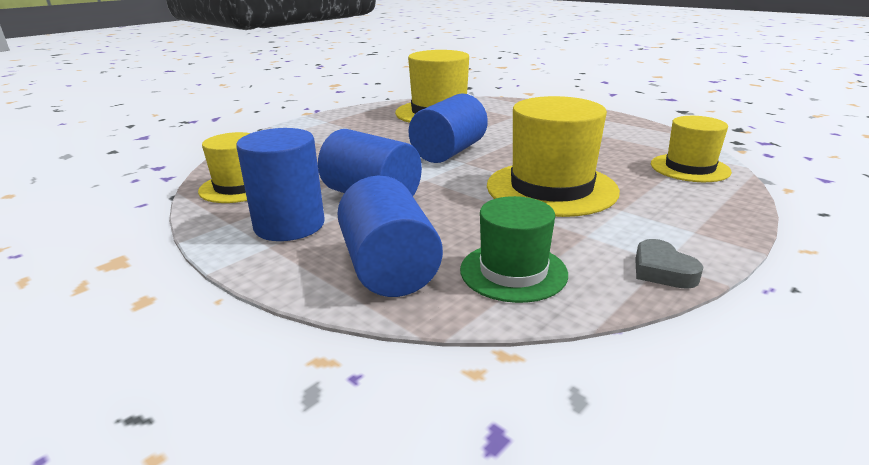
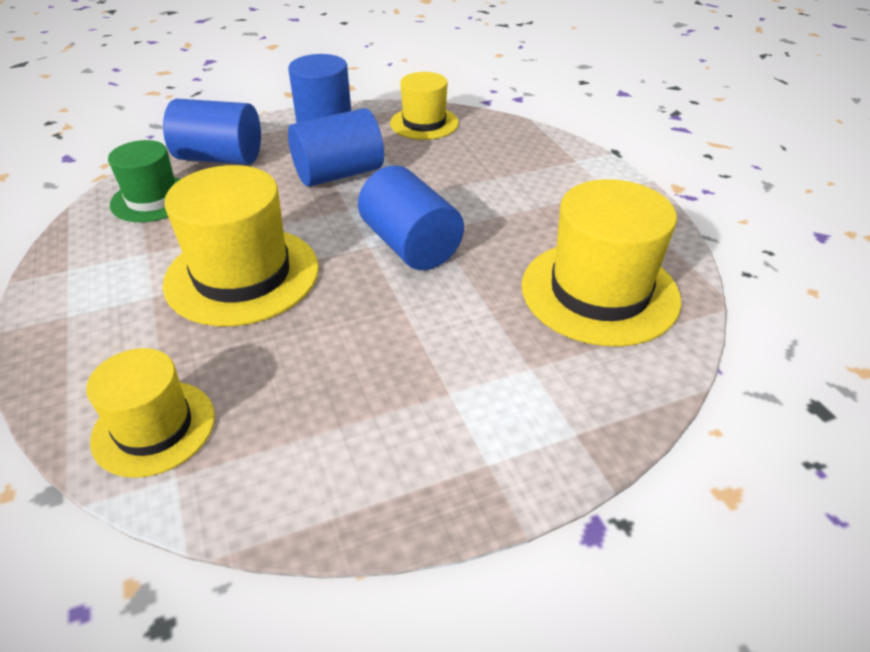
camera: 115 degrees right, 15 degrees up
(662, 271) = (61, 261): grey heart -> none

